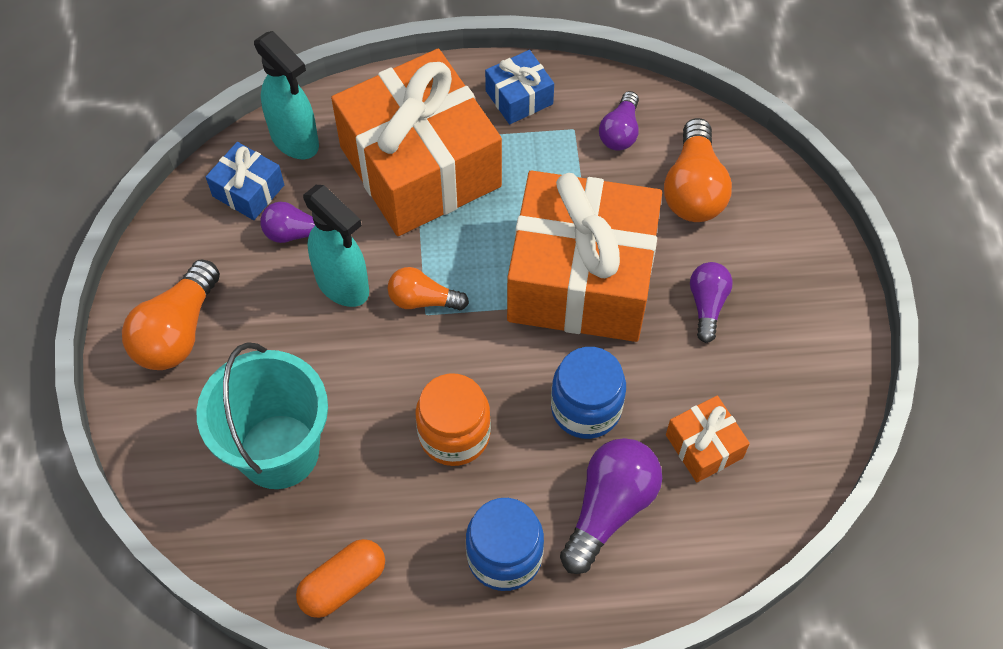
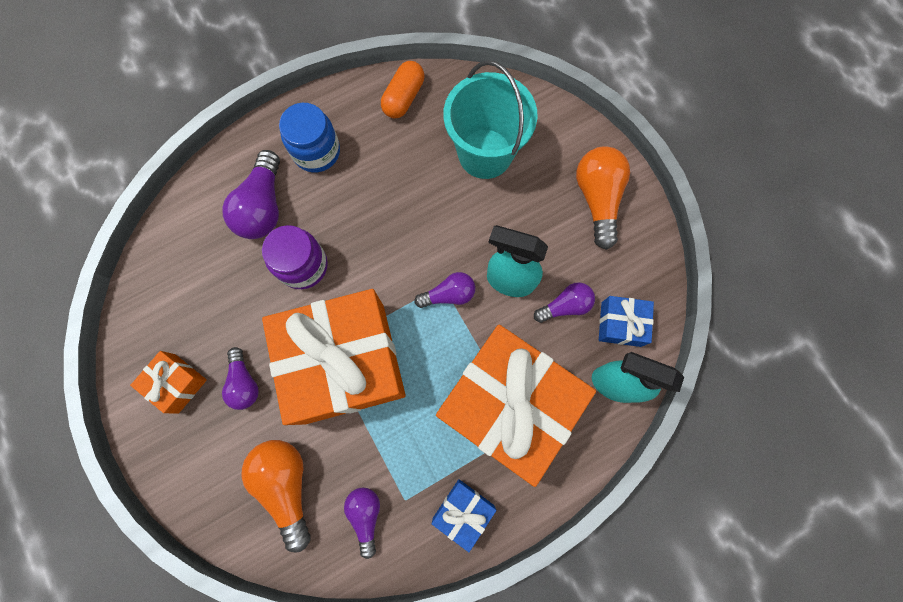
camera: 155 degrees right, 15 degrees up
(423, 300) = (449, 294): orange light bulb -> purple light bulb
(454, 434) = (381, 211): orange jar -> none
(586, 408) = (303, 265): blue jar -> purple jar
(704, 446) = (214, 273): orange gift -> orange gift (177, 383)

